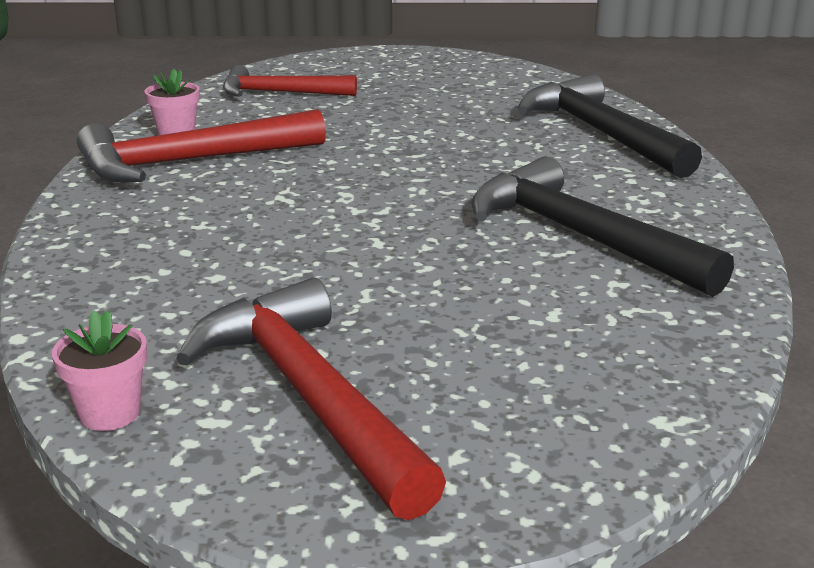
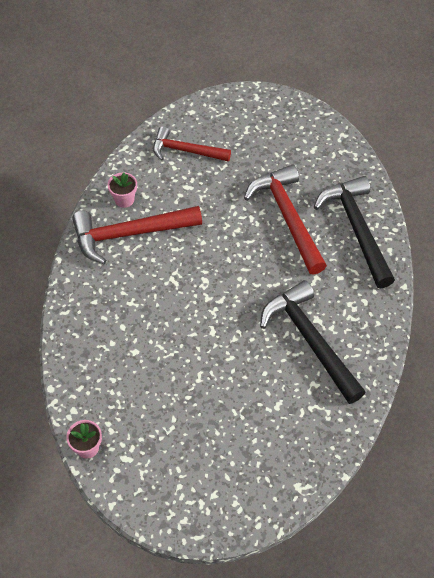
camera: 10 degrees right, 30 degrees up
(310, 397) = (164, 449): red hammer -> red hammer (287, 218)

